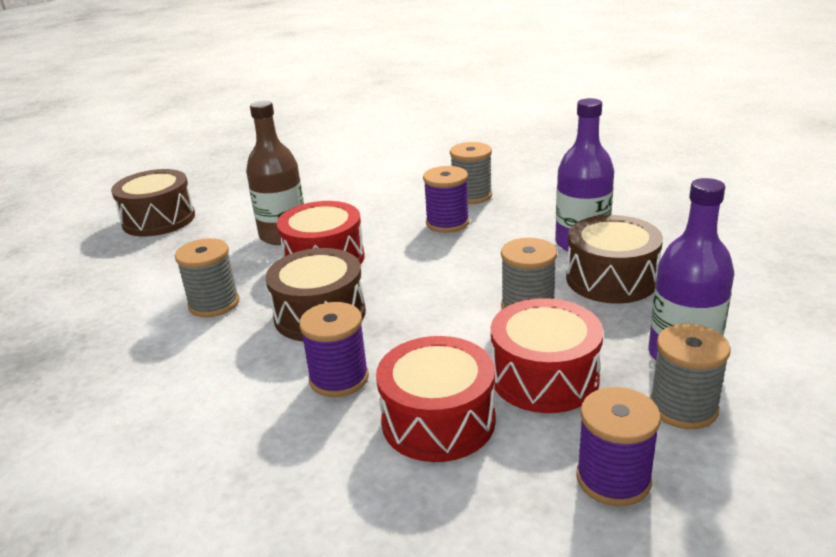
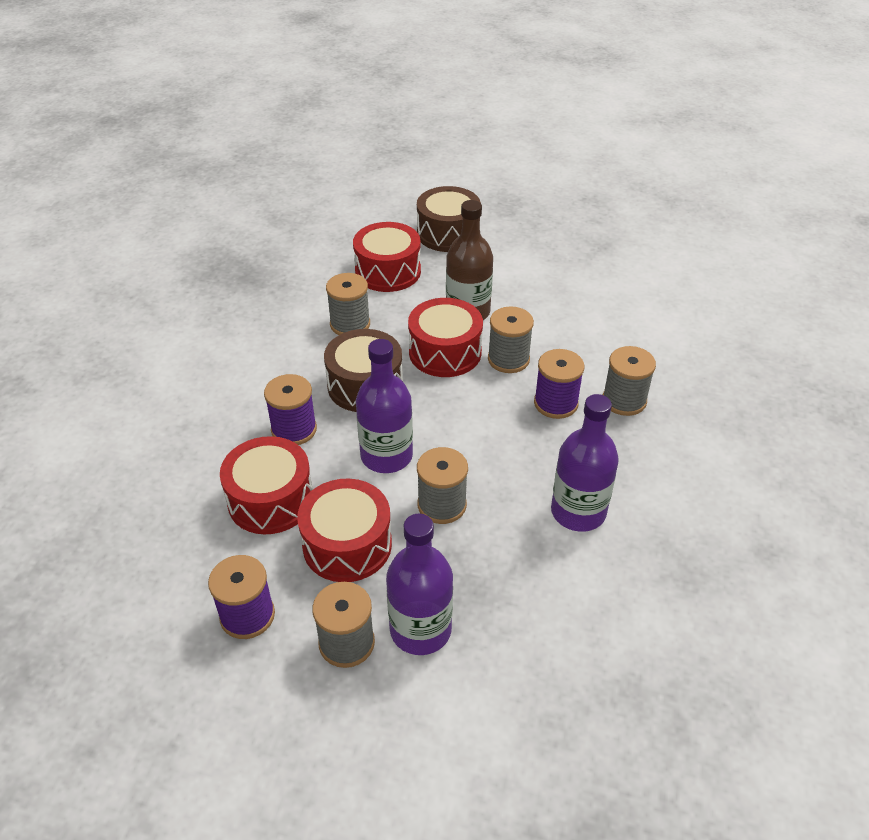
camera: 60 degrees right, 15 degrees up
(164, 263) = (388, 271): none -> red drum
(370, 231) = (508, 359): none -> grey spool
(436, 324) = (386, 456): none -> purple bottle
(611, 279) = (522, 551): brown drum -> none

